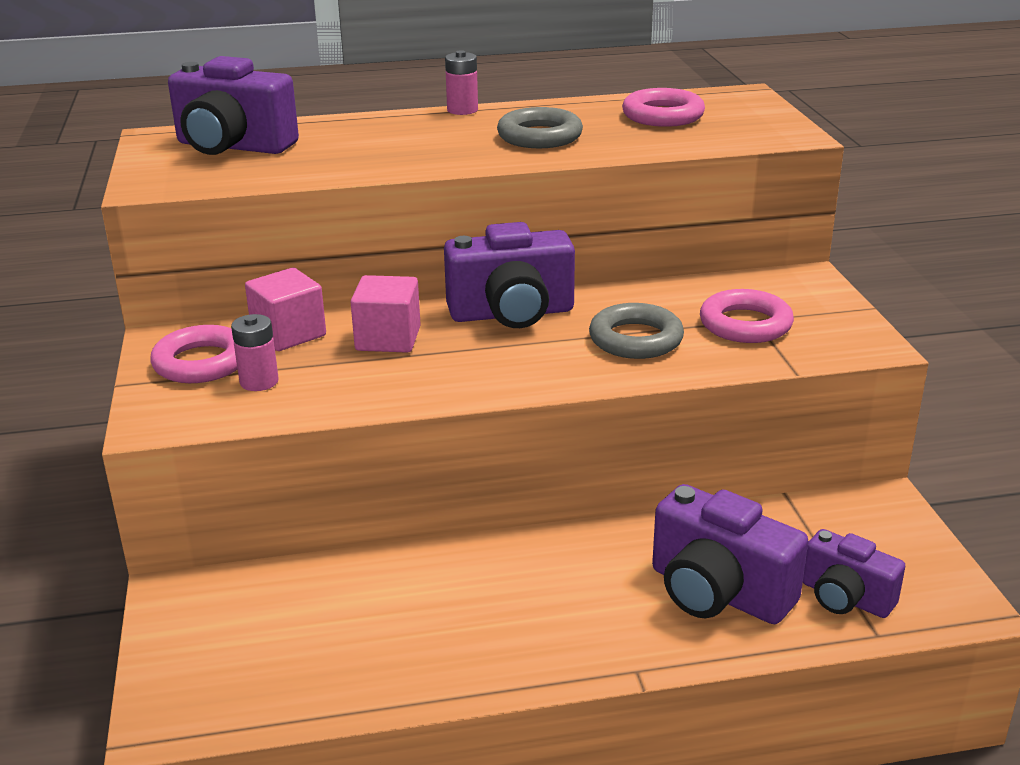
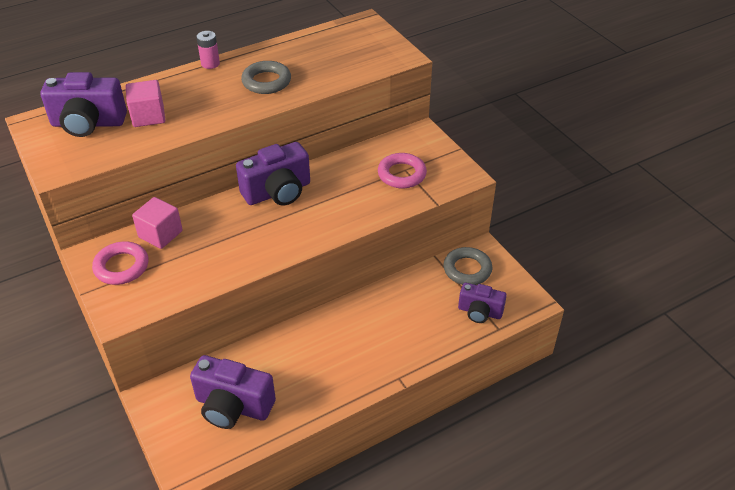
camera: 20 degrees left, 15 degrees up
(259, 382) = (162, 273): pink battery -> none
(388, 339) = (218, 226): pink cube -> pink cube (148, 116)
(635, 339) = (350, 197): grey ring -> grey ring (467, 269)
(663, 115) = (327, 50): pink ring -> none
(718, 593) = (422, 324): purple camera -> purple camera (233, 406)

